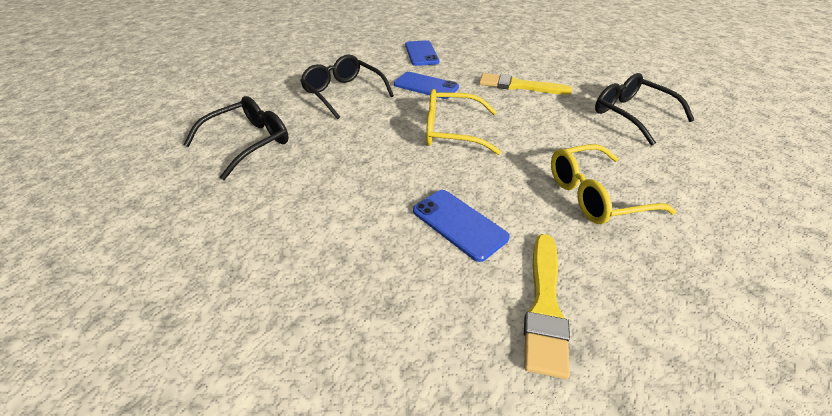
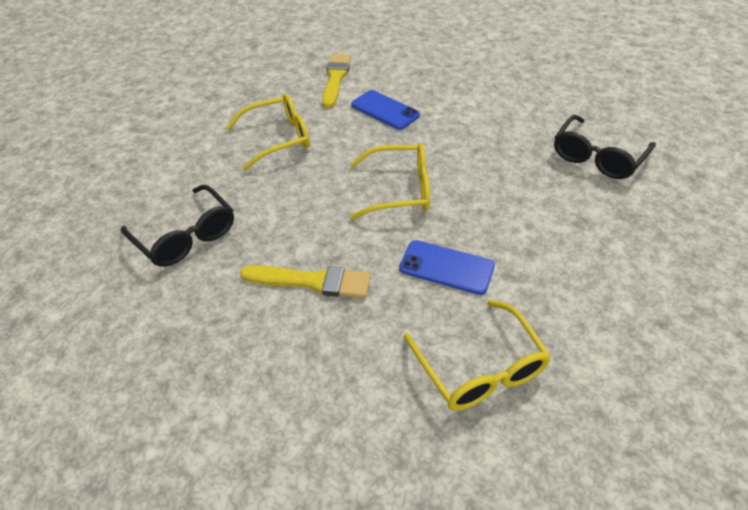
camera: 175 degrees right, 5 degrees up
(343, 93) = (553, 239): black glasses -> none
(421, 53) = (480, 368): blue phone -> yellow glasses

